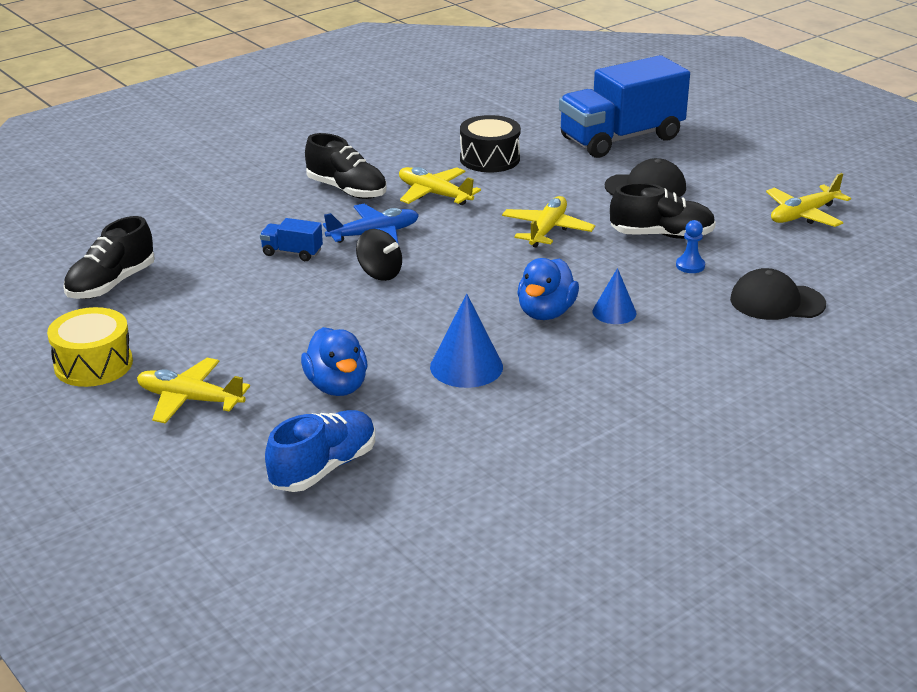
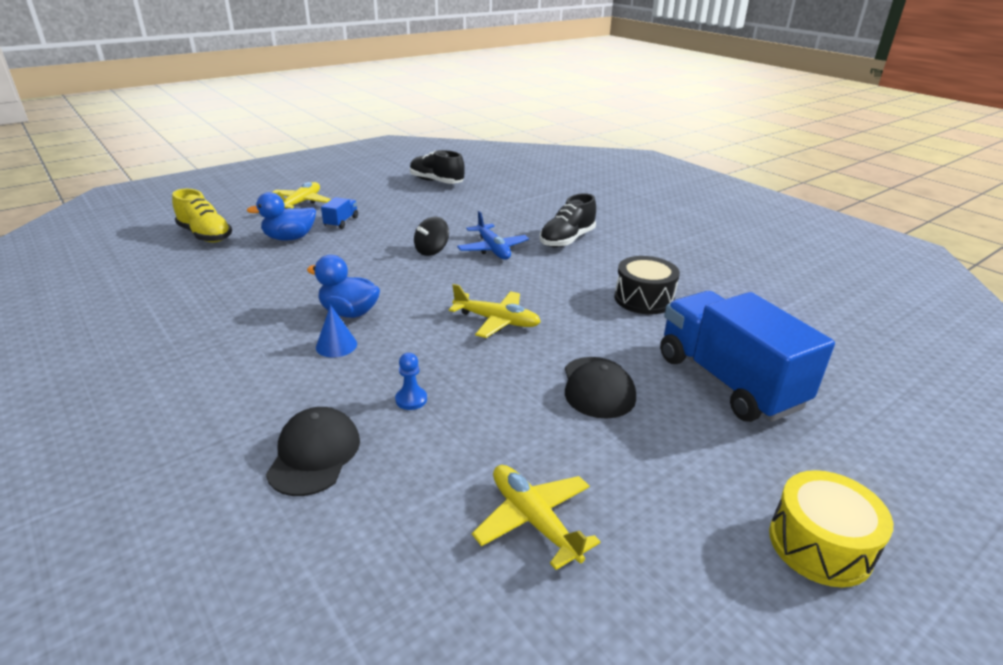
camera: 90 degrees right, 0 degrees up
(93, 364) = (350, 182): yellow drum -> yellow drum (820, 544)
(292, 253) = (467, 224): blue truck -> blue truck (341, 222)
(324, 468) = (205, 235): blue shoe -> yellow shoe
(434, 194) = (564, 272): yellow plane -> none
(466, 366) = (287, 278): blue cone -> none
(661, 235) = (481, 387): black shoe -> none

